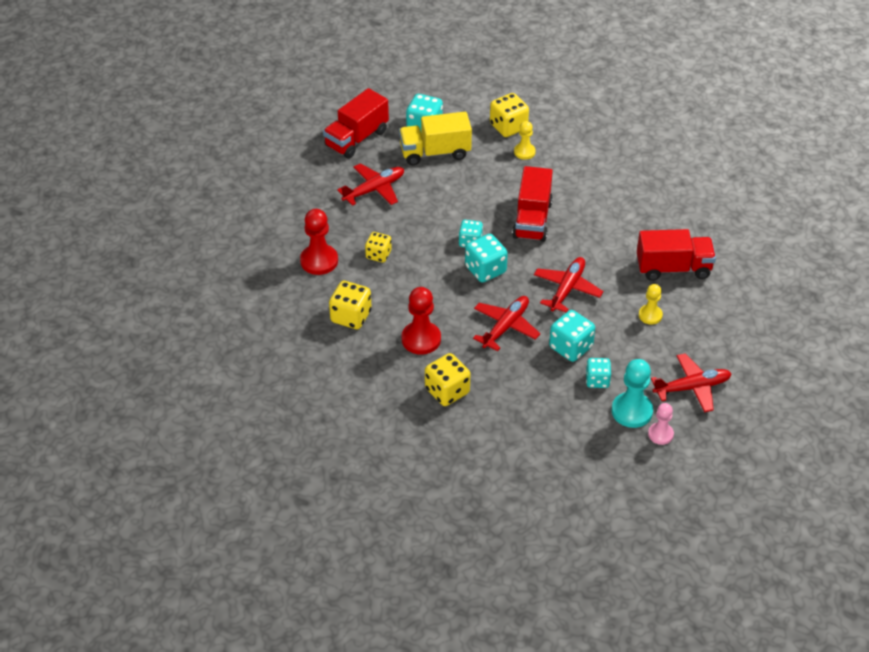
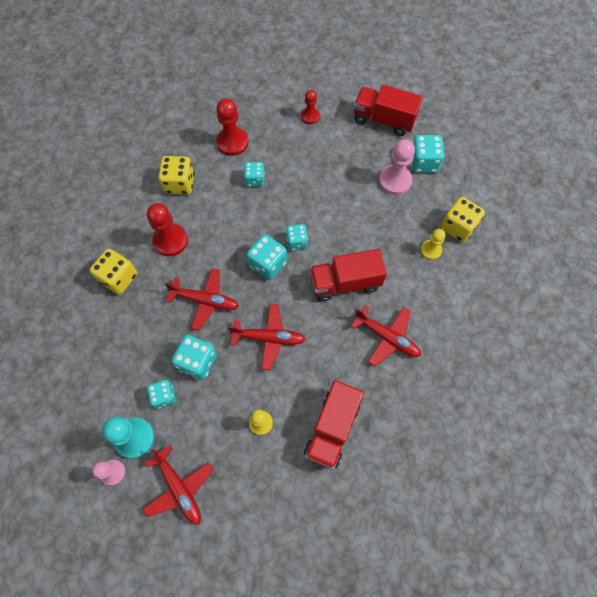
camera: 70 degrees right, 20 degrees up
(319, 191) = (310, 116): none -> red pawn
(374, 189) = (329, 152): red plane -> red plane (387, 337)
(378, 255) = (255, 180): yellow dice -> turquoise dice
(435, 152) = (395, 181): yellow truck -> pink pawn
(673, 268) = (332, 428): red truck -> red truck turned 45 degrees clockwise

